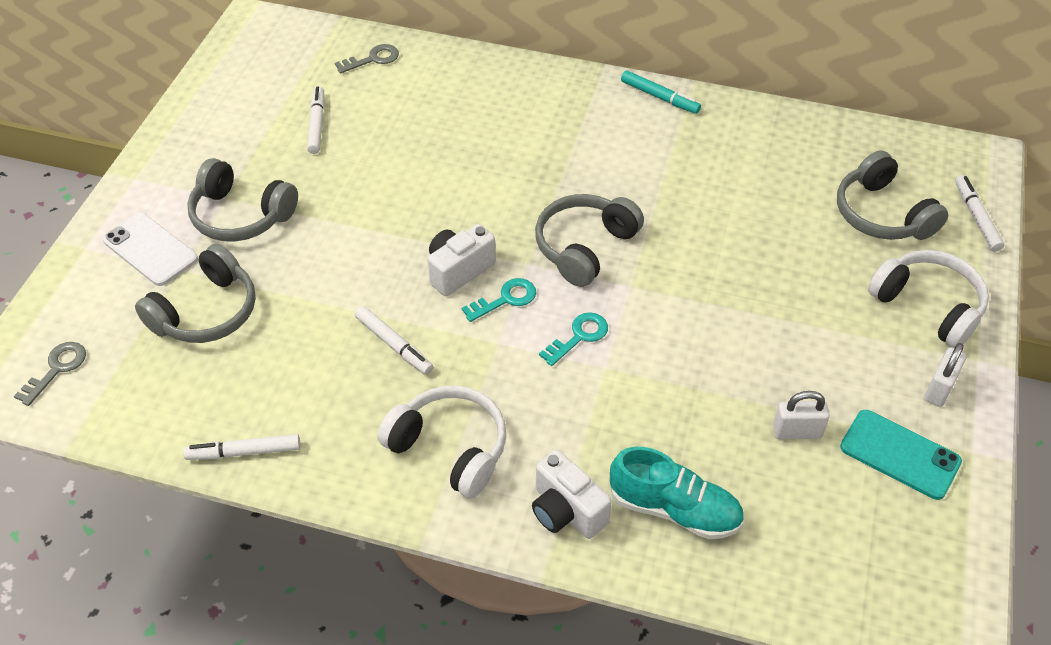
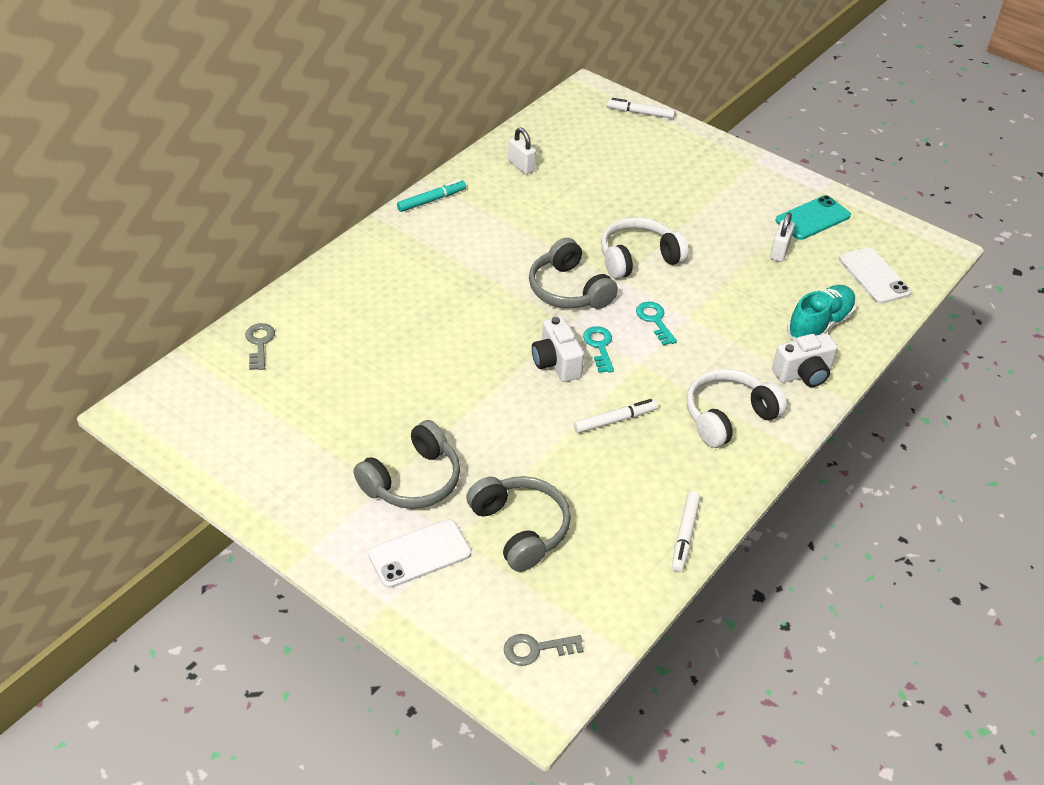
camera: 70 degrees left, 5 degrees down
(57, 369) = (536, 649): grey key -> grey key turned 60 degrees counterclockwise
(317, 124) = (324, 402): white marker -> none
(823, 556) = (874, 276): none -> white phone
(882, 214) = (615, 147): grey headphones -> none
(928, 306) = (703, 161): white headphones -> white headphones (638, 258)
(939, 389) = (770, 184): white padlock -> white padlock (521, 166)

